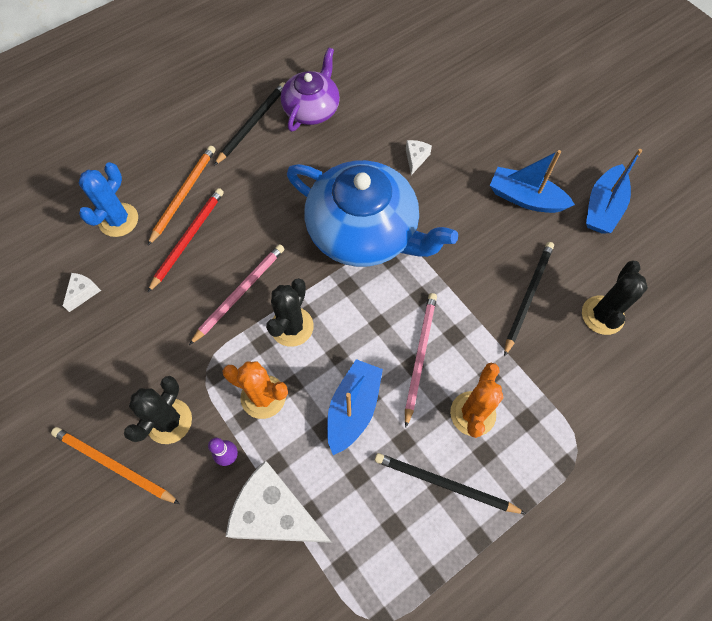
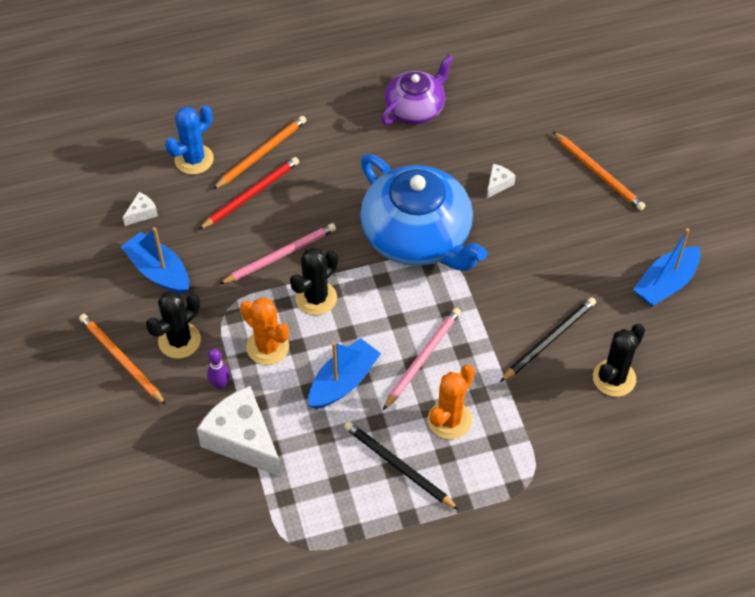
camera: 20 degrees right, 10 degrees down
(252, 124) = (351, 106): black pencil -> none
(498, 122) = (598, 173): none -> orange pencil
(525, 198) = (590, 252): blue boat -> blue boat (159, 271)

